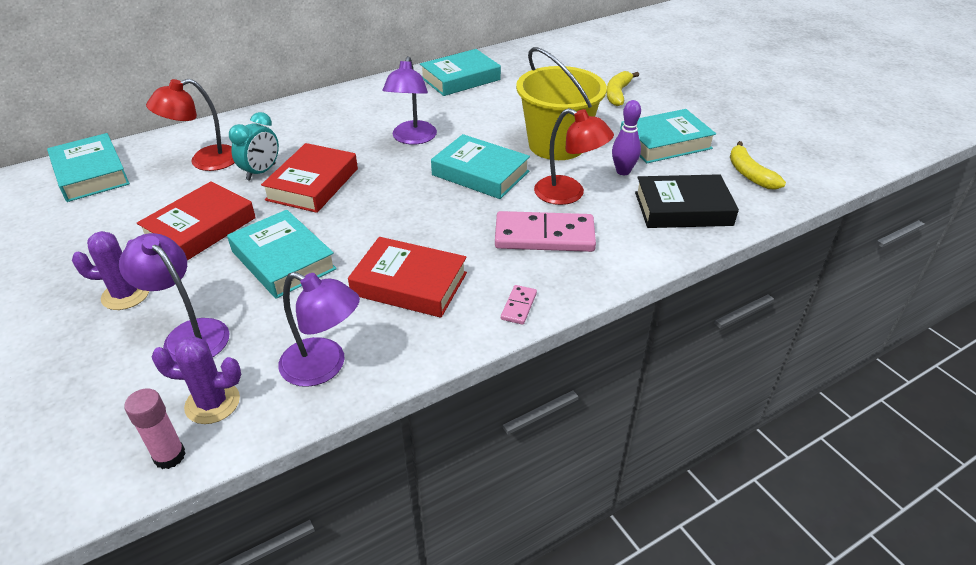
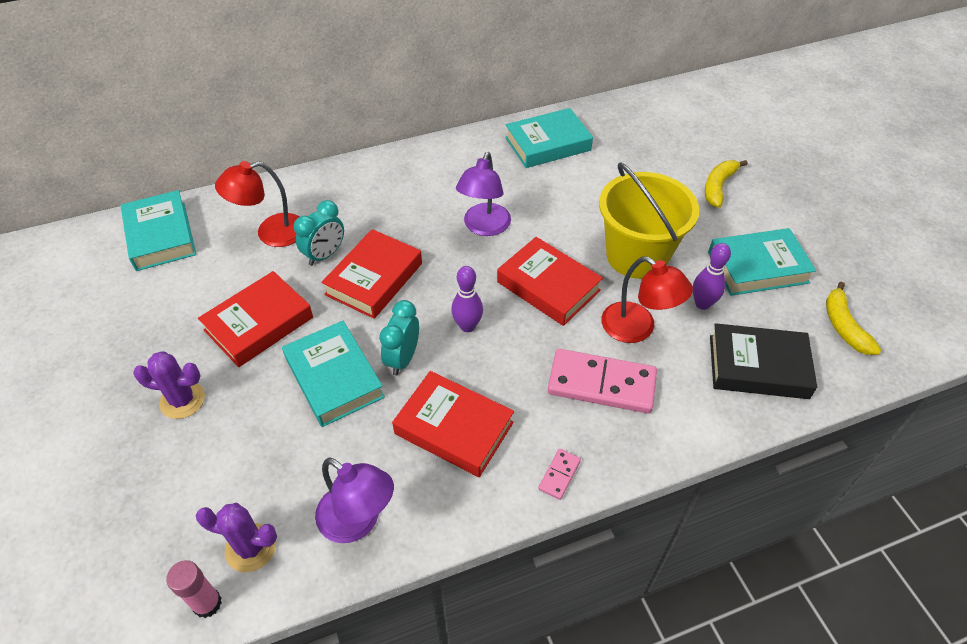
camera: 10 degrees right, 10 degrees up
(189, 334) = (237, 459): purple lamp -> none
(350, 238) = (402, 359): none -> turquoise clock
(409, 208) = (467, 326): none -> purple bowling pin
(480, 173) = (548, 286): turquoise book -> red book

